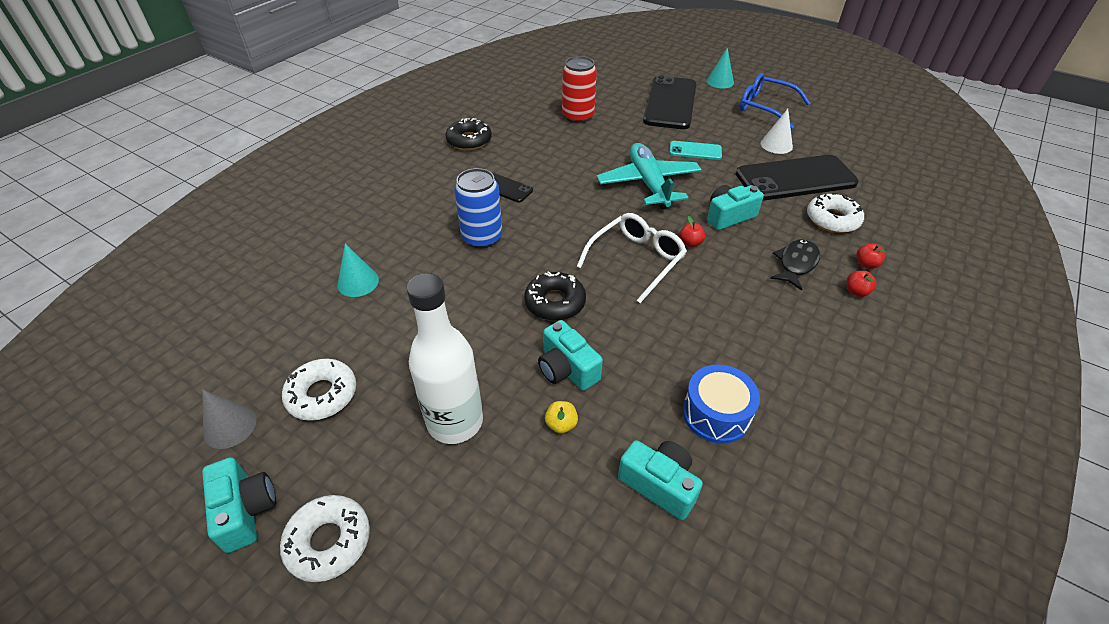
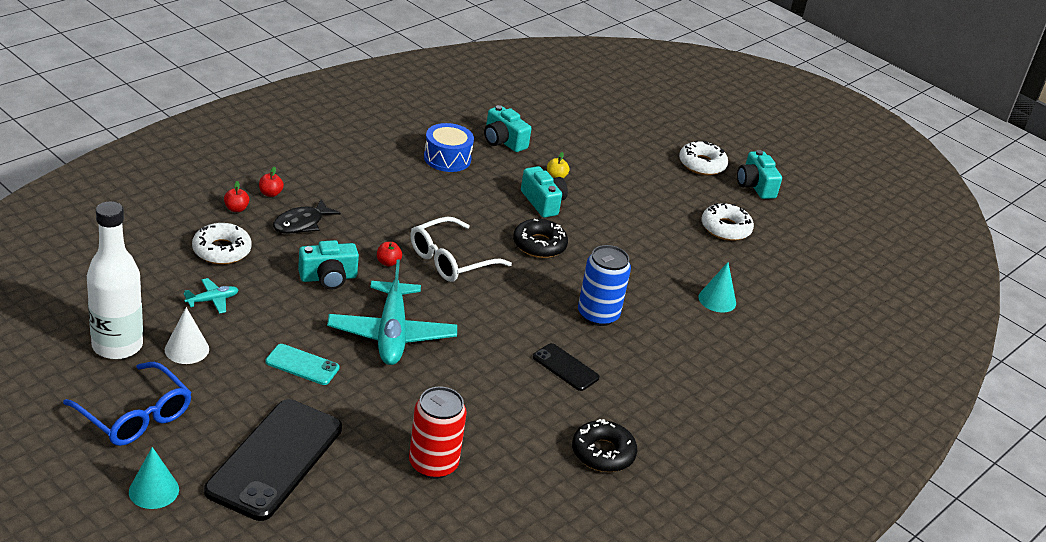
camera: 175 degrees left, 10 degrees down
(230, 426) = (785, 226): grey cone -> none
(455, 422) = (629, 194): white bottle -> white bottle (117, 346)
(795, 178) = (212, 300): black phone -> turquoise plane

